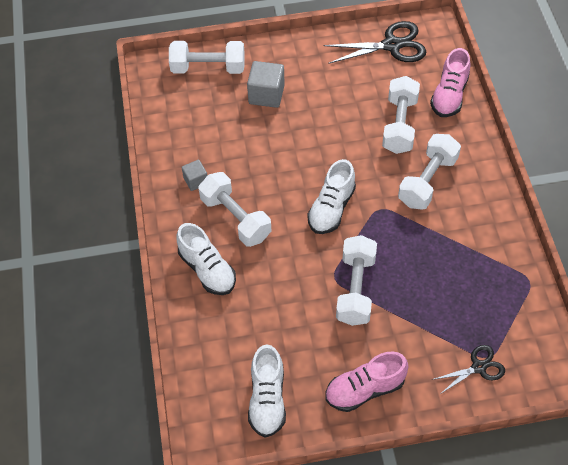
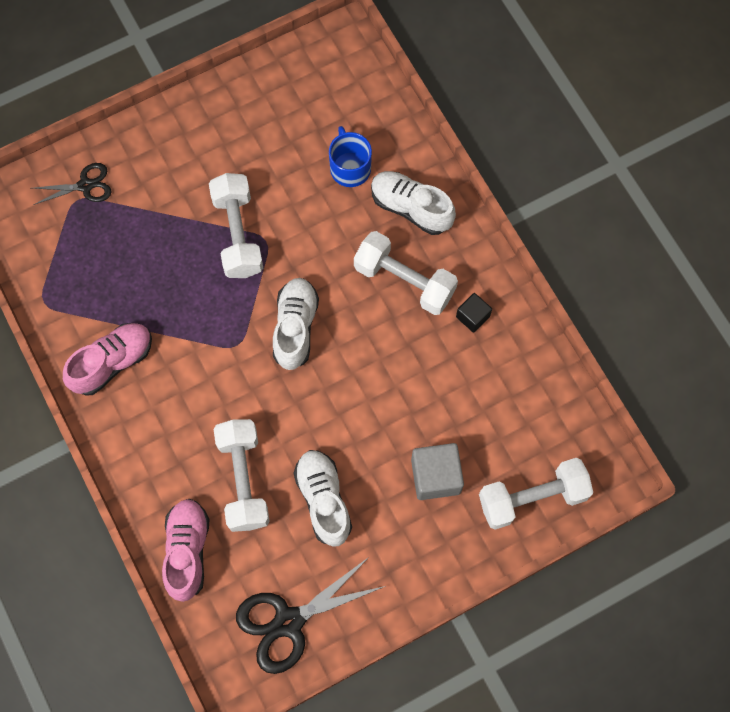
camera: 160 degrees right, 15 degrees up
(196, 181) = (472, 316): grey cube -> black cube
(244, 316) = (350, 168): none -> blue mug
(267, 399) = (294, 91): white shoe -> white shoe (323, 500)
(364, 389) = (198, 128): pink shoe -> pink shoe (112, 362)
(427, 181) = (188, 402): white dumbbell -> none
(478, 367) = (85, 185): black scissors -> black scissors turned 150 degrees counterclockwise

